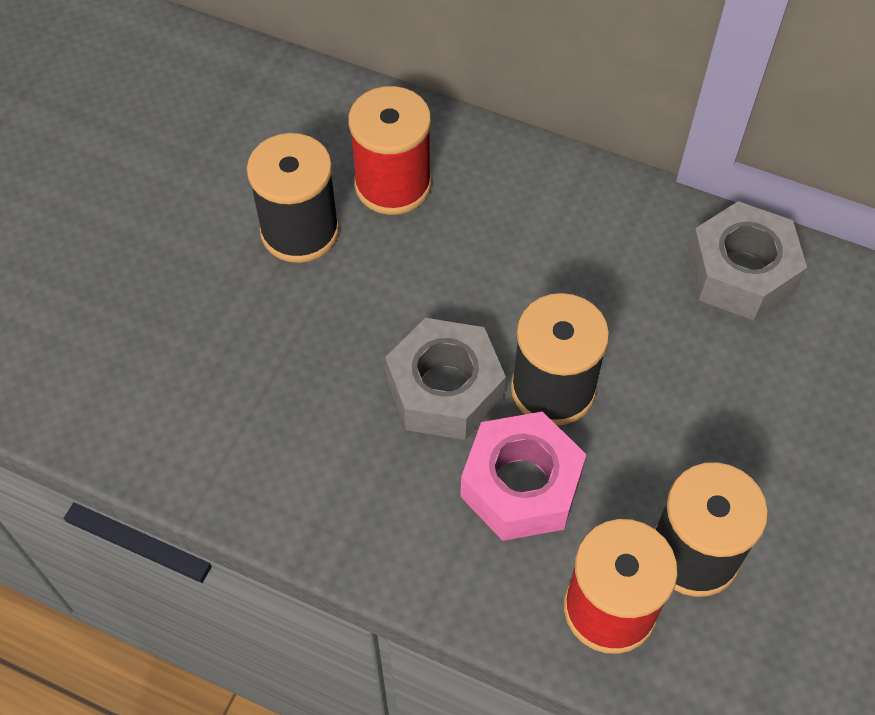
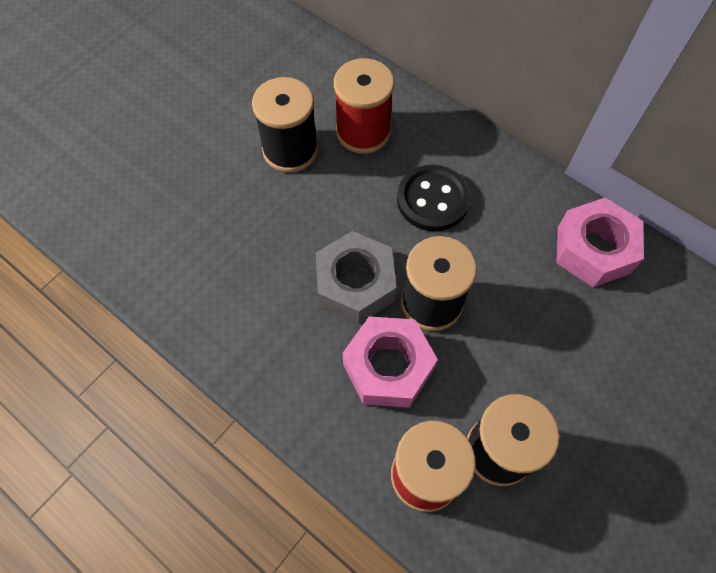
camera: 15 degrees right, 5 degrees up
(514, 255) = (432, 200): none -> black button
(741, 272) = (593, 250): grey nut -> pink nut

